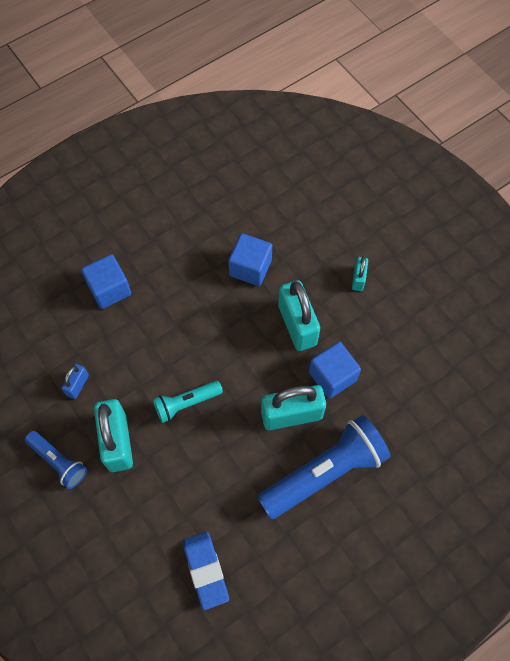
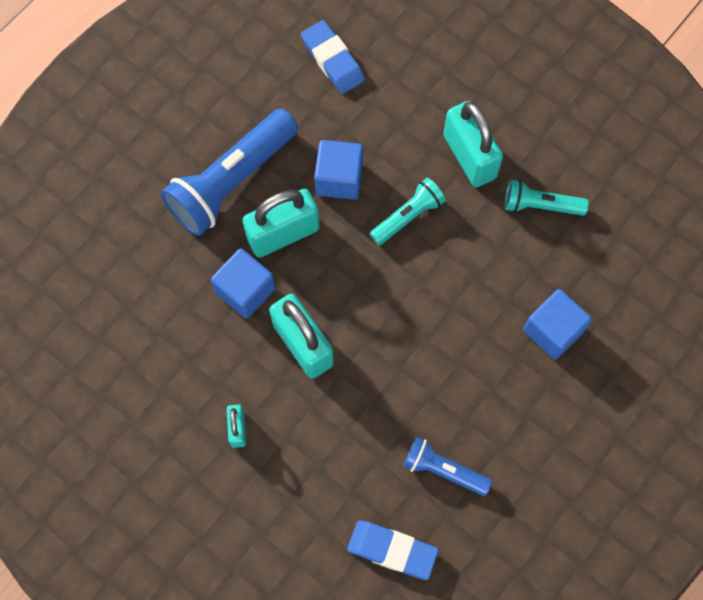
camera: 165 degrees right, 5 degrees up
(58, 462) = (525, 121): blue flashlight -> blue flashlight (443, 470)
(77, 385) = (540, 205): blue padlock -> turquoise flashlight
(250, 268) = (383, 408): blue cube -> blue cube (339, 179)
(271, 183) = (392, 550): none -> blue eraser

